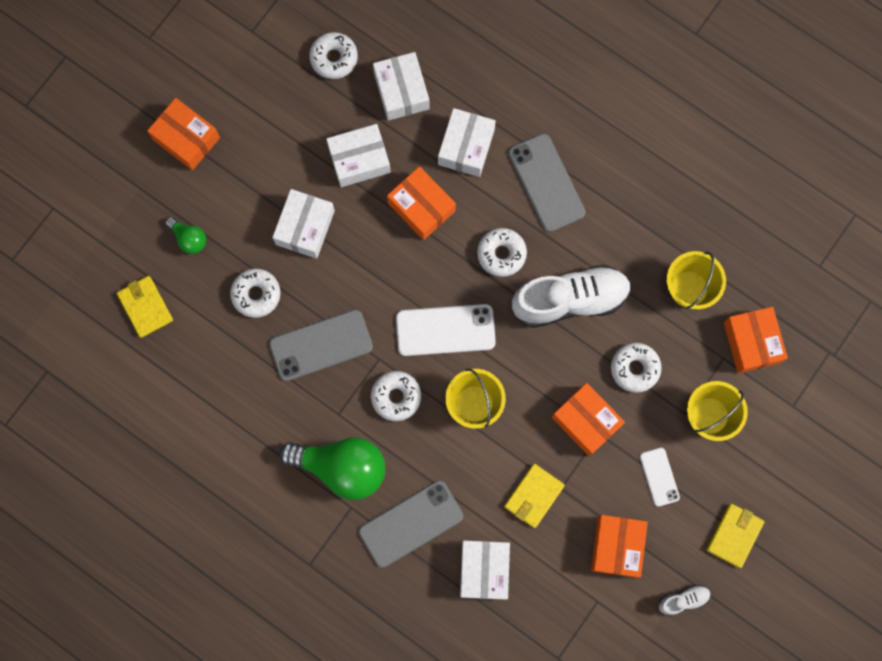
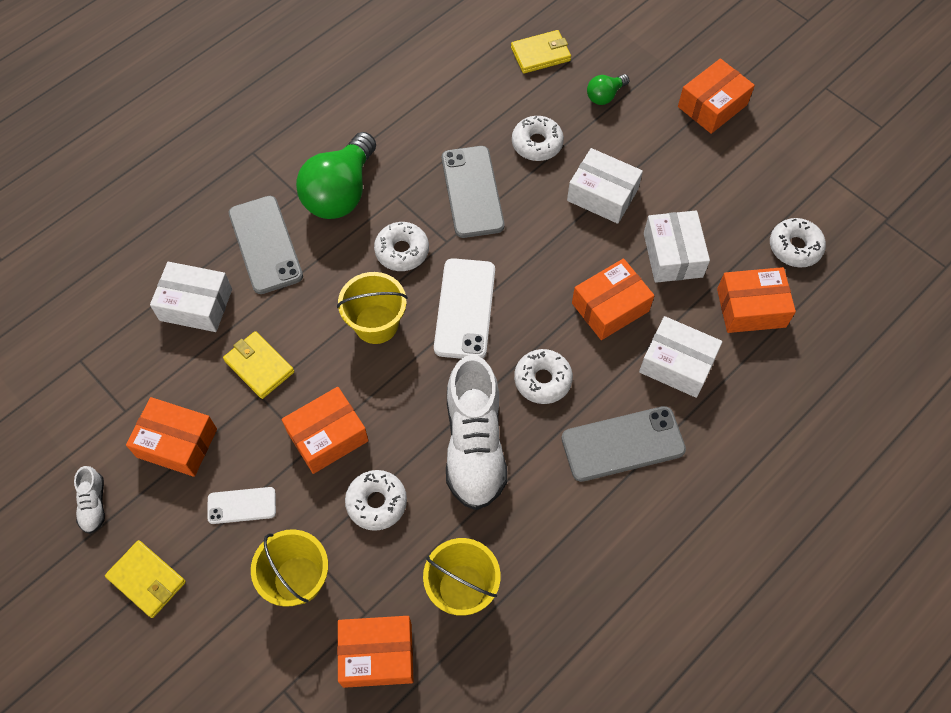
camera: 100 degrees right, 15 degrees down
(401, 91) = (751, 308): white box -> orange box

